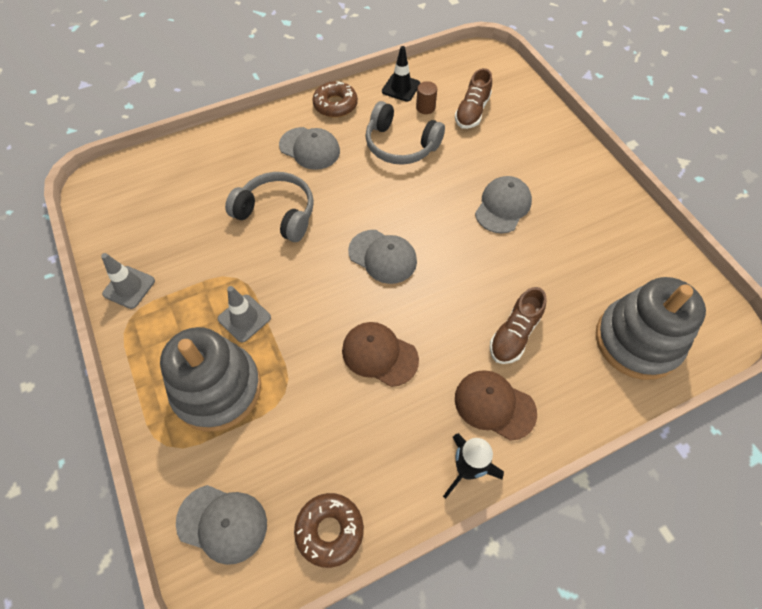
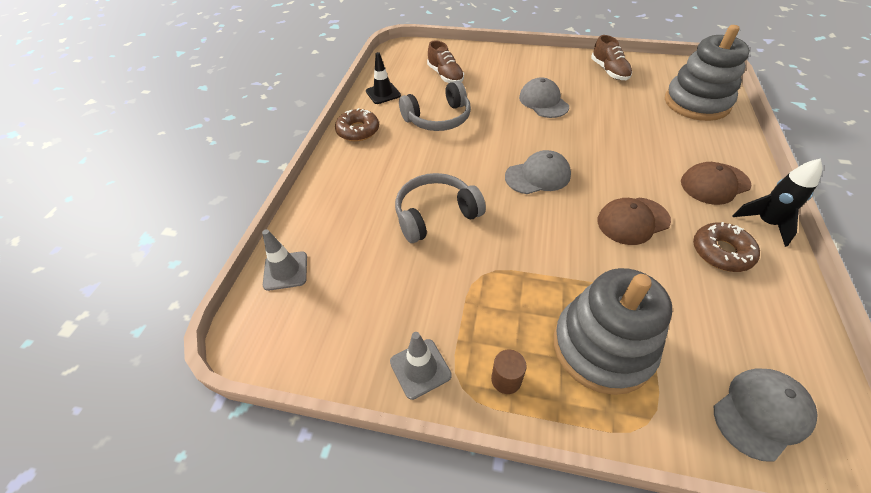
camera: 50 degrees left, 10 degrees down
(244, 318) = (534, 289): grey traffic cone -> grey traffic cone (285, 271)
(310, 148) = (386, 164): grey cap -> none
(329, 530) = (795, 331): brown donut -> brown donut (721, 252)
(425, 107) = (416, 92): brown cylinder -> brown cylinder (506, 379)
(514, 334) = (658, 147): brown shoe -> brown shoe (609, 71)

